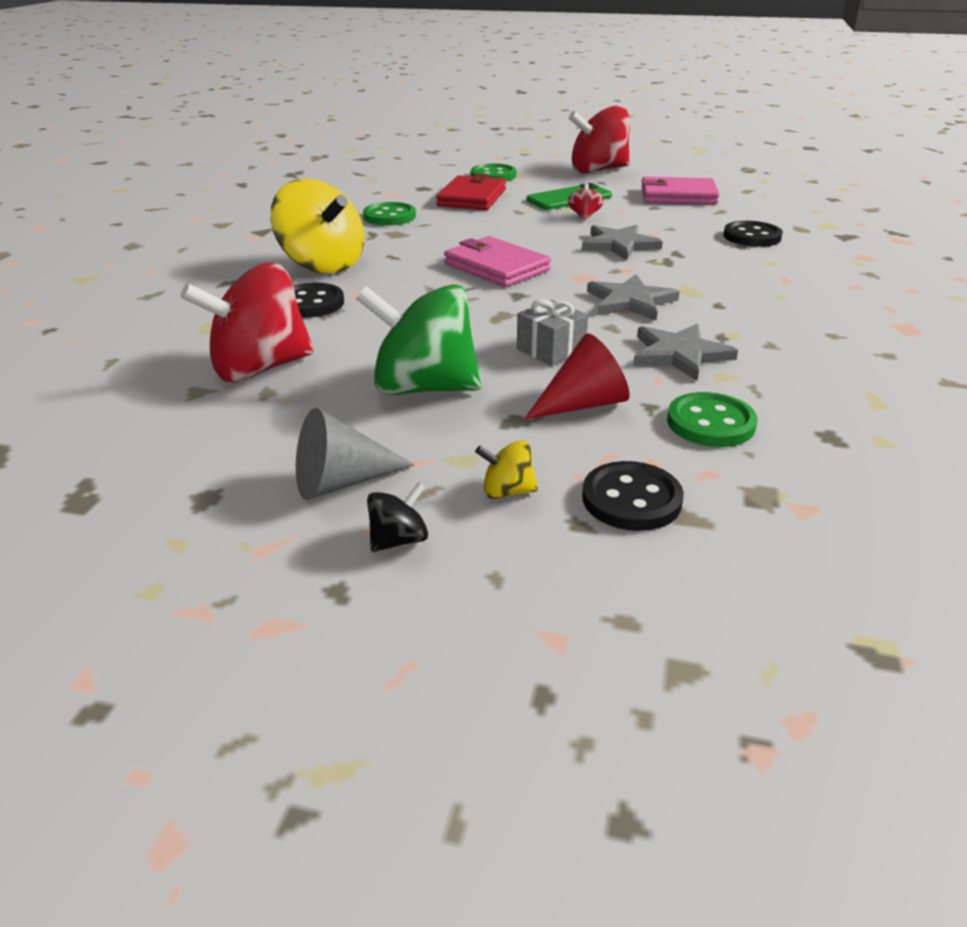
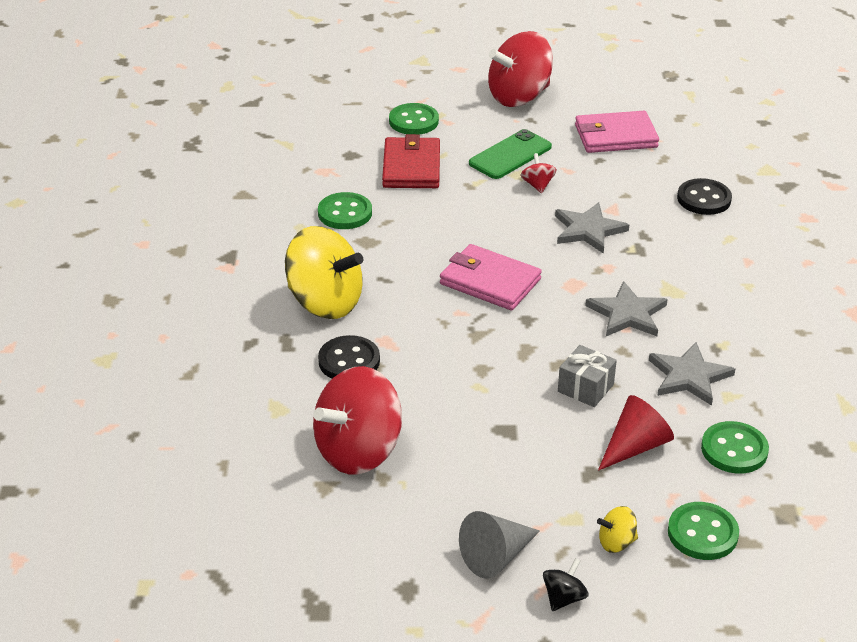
camera: 15 degrees left, 5 degrees up
(423, 388) = (505, 450): green spinning top -> none
(631, 499) = (702, 533): black button -> green button

